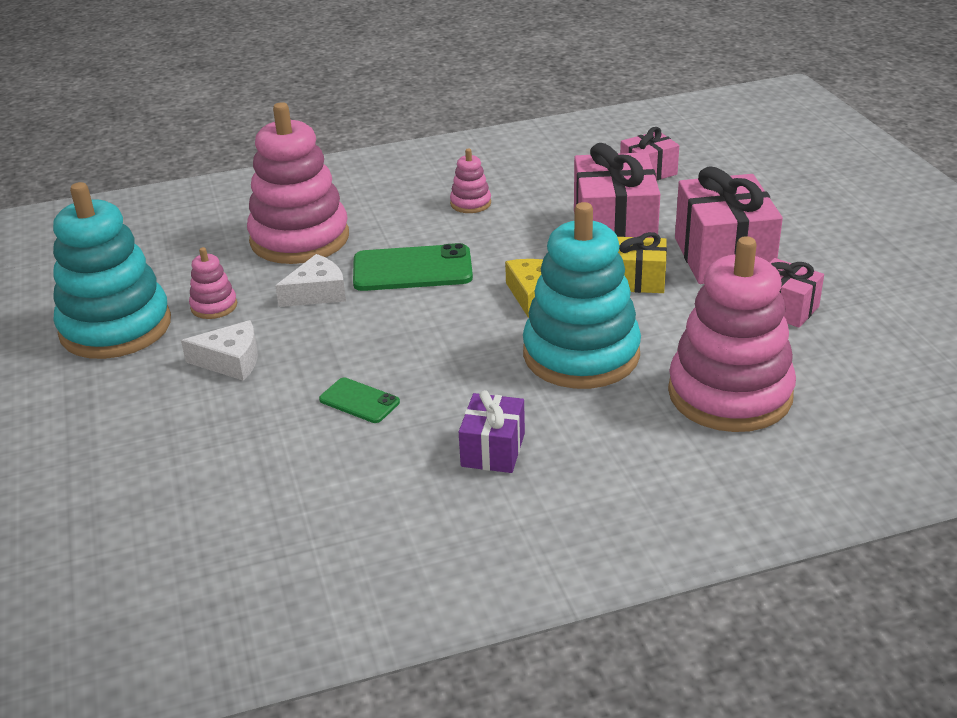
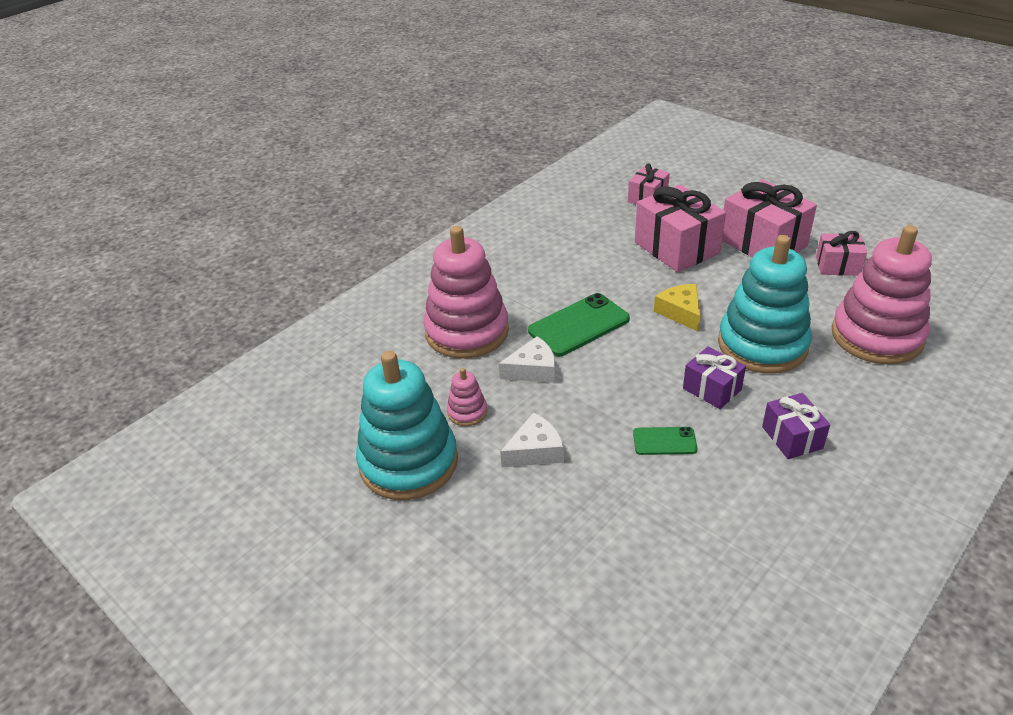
camera: 30 degrees left, 5 degrees up
(317, 293) = (533, 370): white cheese -> white cheese turned 45 degrees clockwise
(469, 374) = (712, 389): none -> purple gift
(470, 203) = (558, 260): pink stacking toy -> none
(638, 280) = (733, 278): yellow gift -> none

